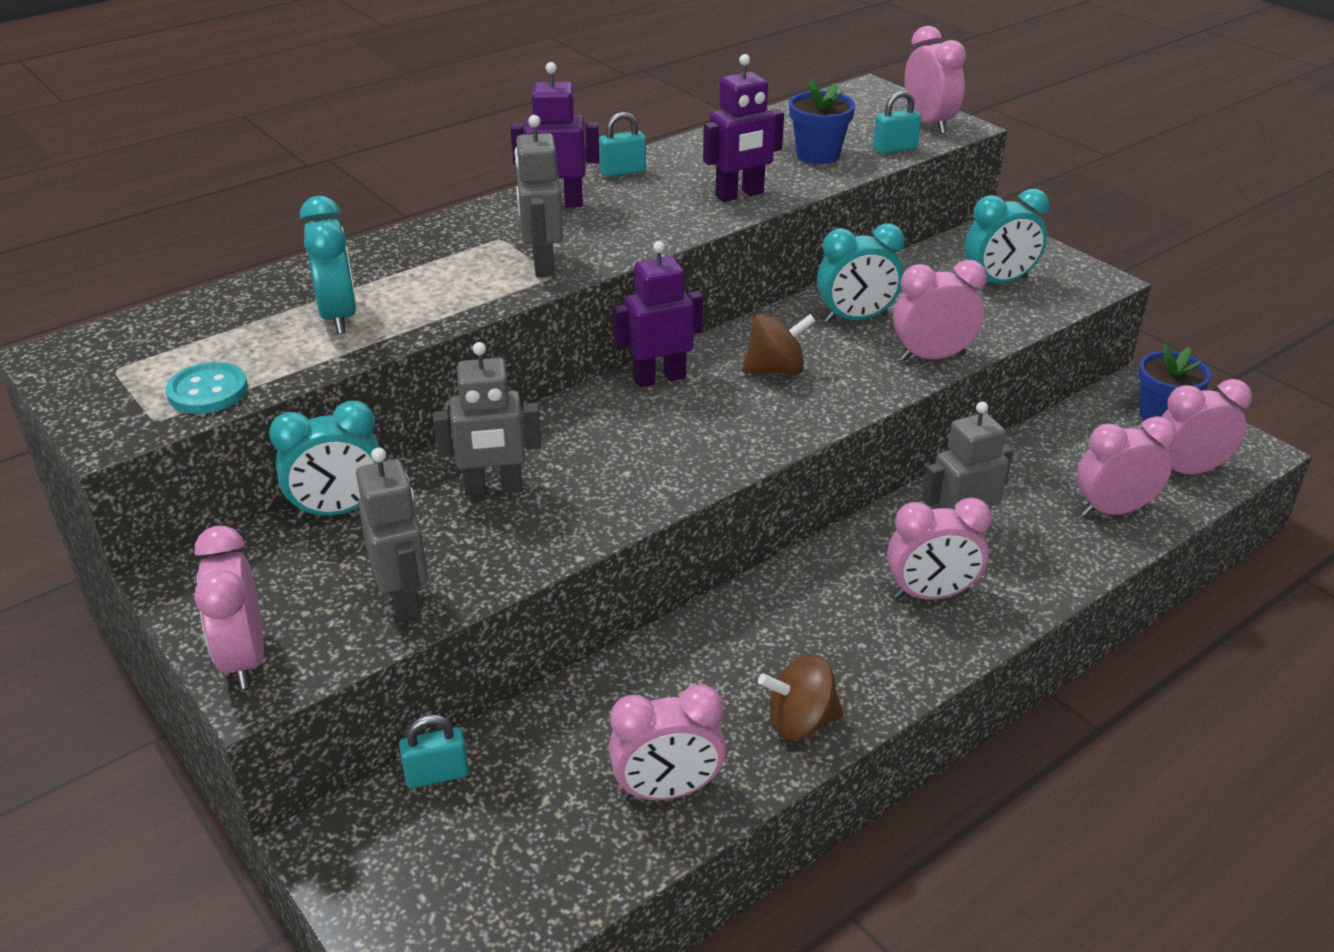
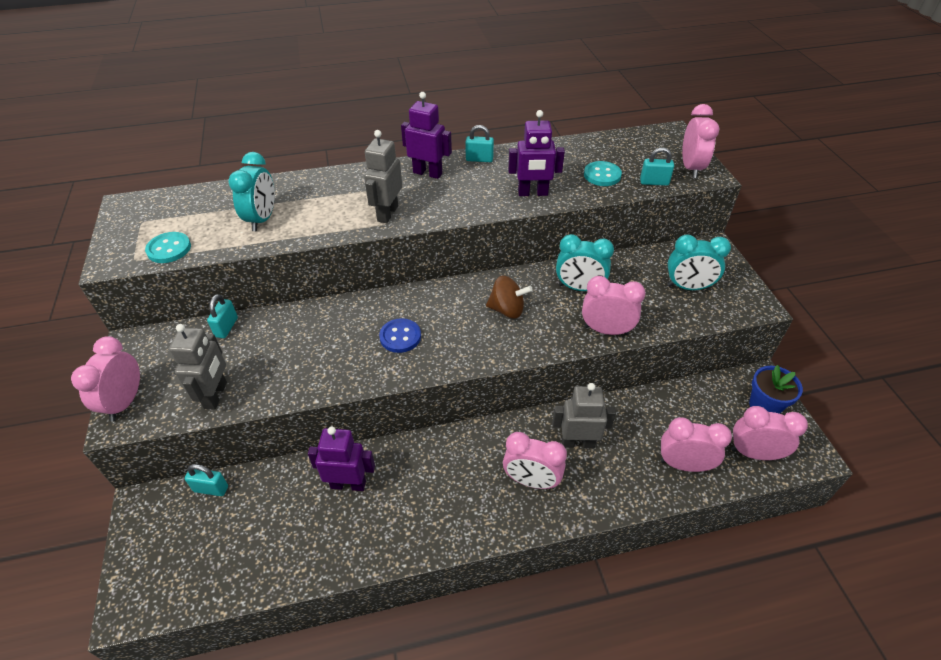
camera: 25 degrees right, 10 degrees up
(339, 510) = (226, 327): turquoise clock -> turquoise padlock
(493, 488) = (306, 340): grey robot -> none
(643, 443) = (400, 337): none -> blue button
(659, 378) = (439, 295): purple robot -> purple robot (348, 484)
(667, 790) = (308, 548): pink clock -> none
(800, 722) = (403, 536): brown spinning top -> none
(818, 155) = (602, 175): blue flower pot -> turquoise button

